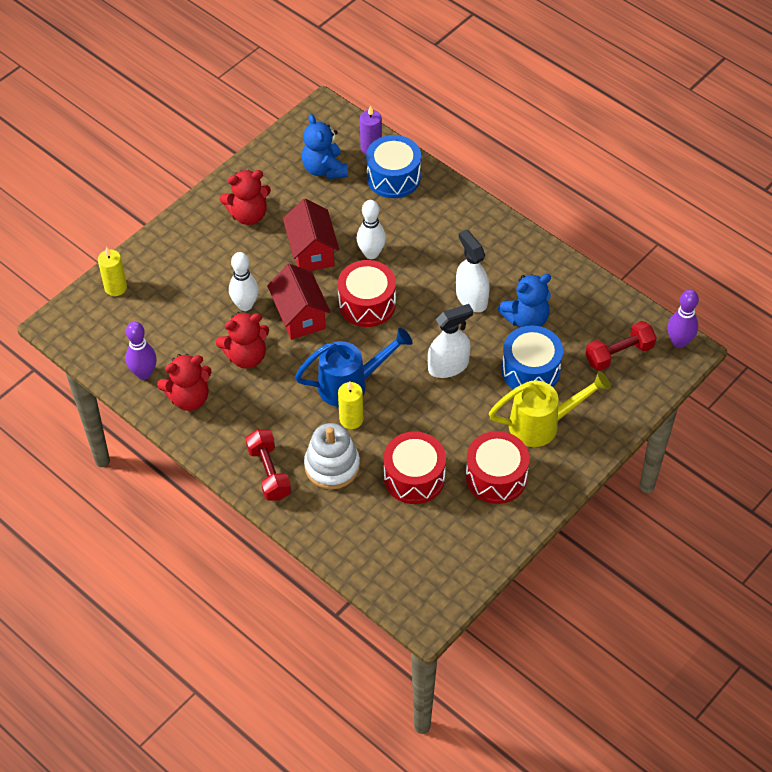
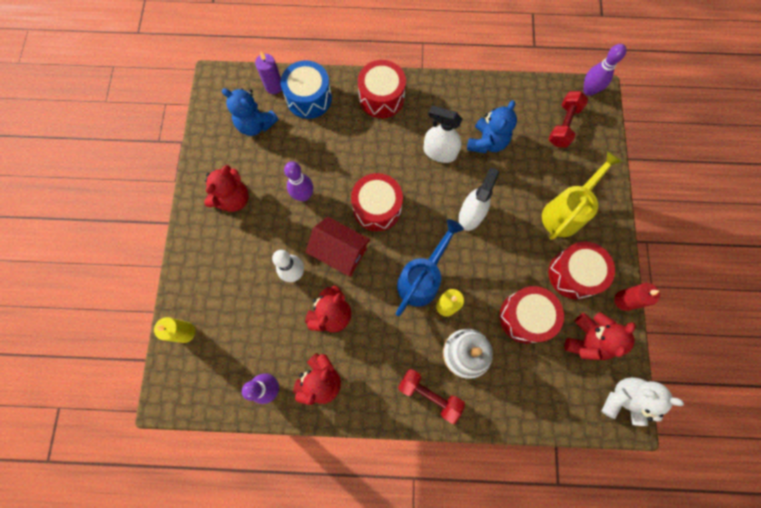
camera: 40 degrees left, 20 degrees up
(312, 251) = (303, 195): red house -> purple bowling pin
(371, 253) = (345, 167): white bowling pin -> none
(437, 601) = (623, 400): none -> white teddy bear
(453, 534) = (587, 340): none -> red teddy bear
(462, 219) = (381, 98): none -> red drum
(522, 530) = (623, 300): none -> red candle
(530, 370) = (523, 178): blue drum -> none

